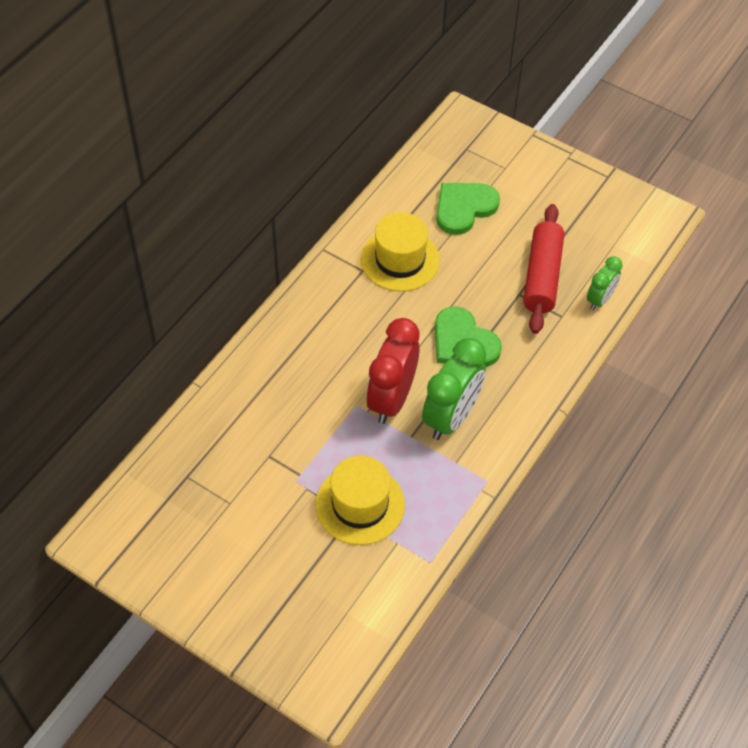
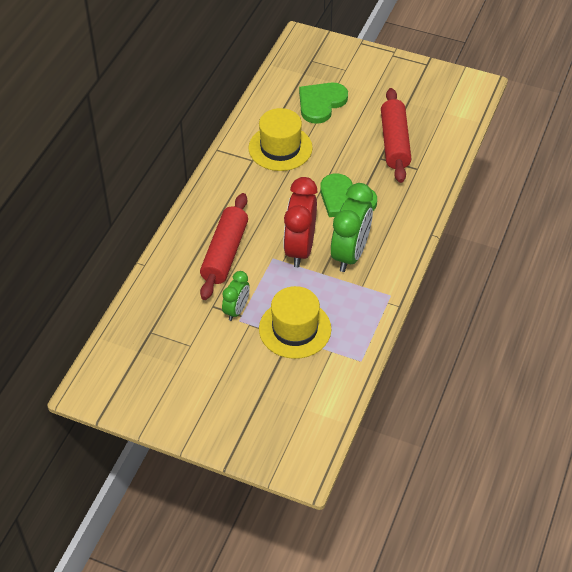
camera: 10 degrees left, 5 degrees down
(300, 389) = (225, 253): none -> red rolling pin
(600, 299) = (443, 152): green clock -> green clock (236, 310)

